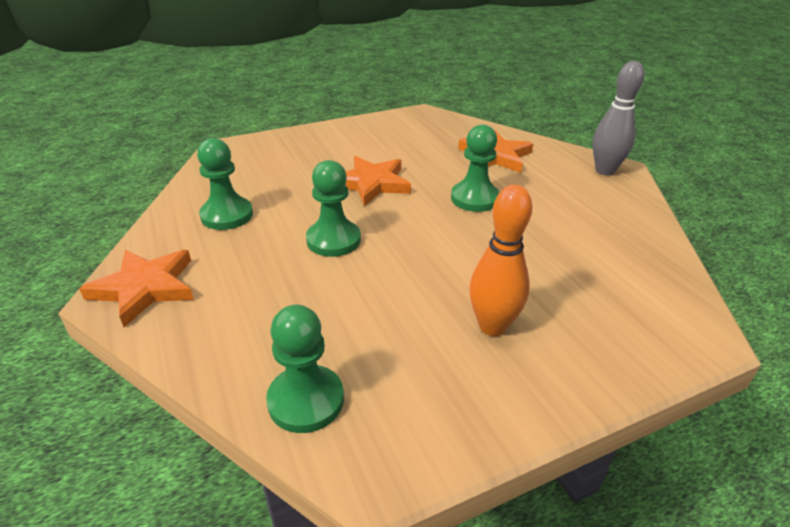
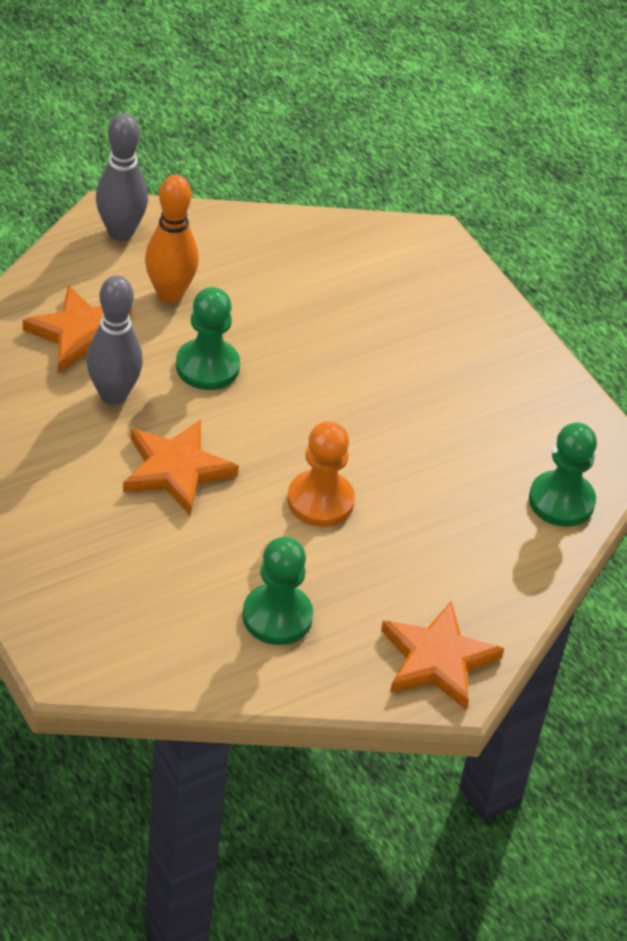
camera: 100 degrees left, 10 degrees up
(333, 240) = (320, 501): green pawn -> orange pawn
(441, 165) = (113, 395): none -> grey bowling pin
(492, 326) = (446, 374): orange bowling pin -> orange bowling pin (169, 293)

